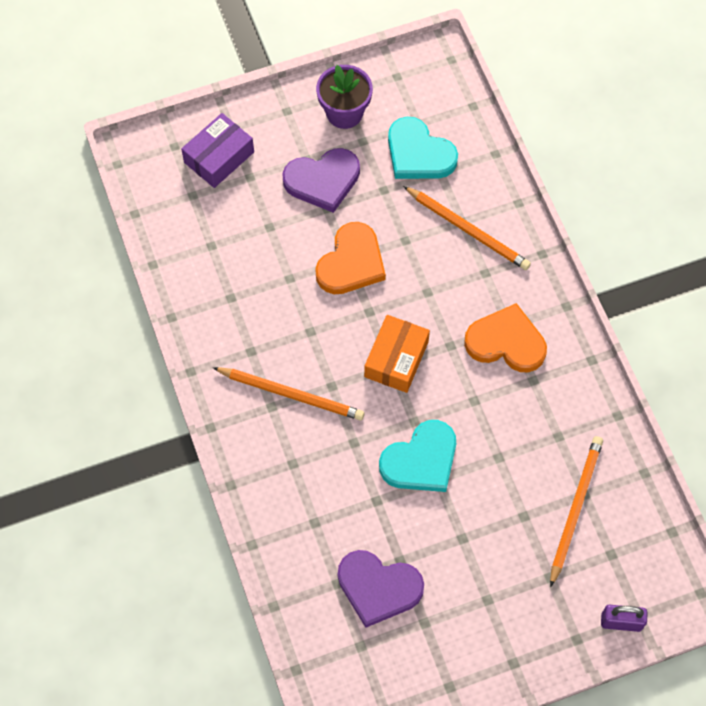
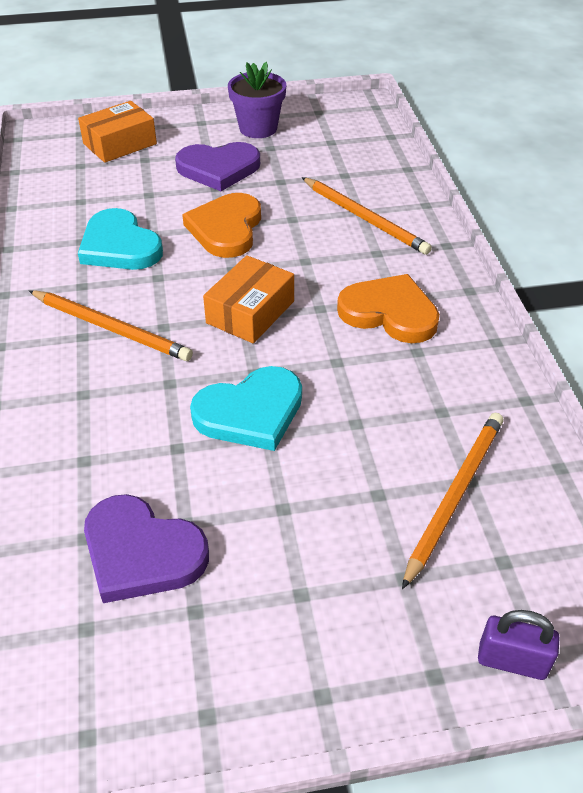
camera: 10 degrees right, 20 degrees down
(219, 157) = (120, 144): purple box -> orange box
(351, 262) = (226, 229): orange heart -> orange heart turned 150 degrees clockwise
(418, 153) = (325, 161): turquoise heart -> turquoise heart (119, 246)

